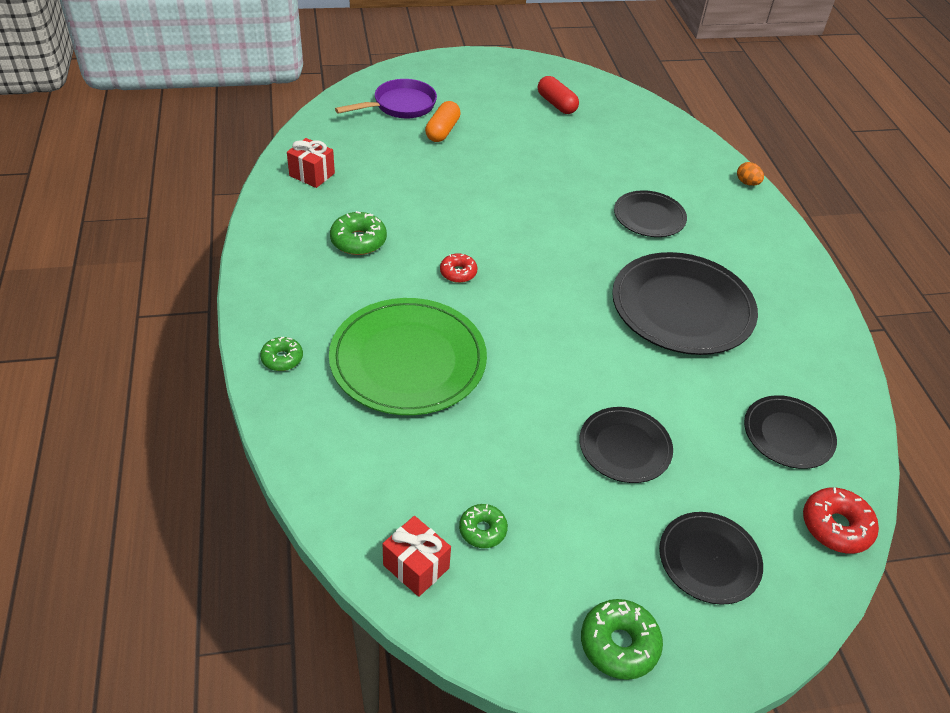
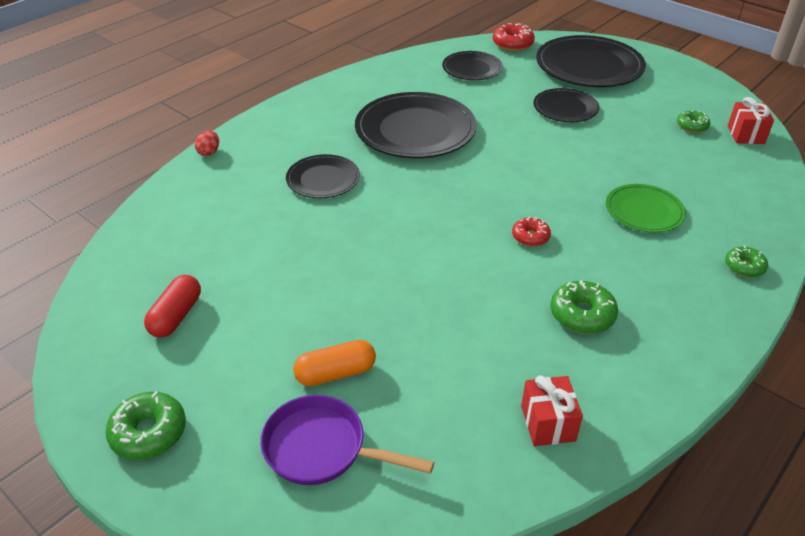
camera: 125 degrees left, 5 degrees down
(408, 360) = (644, 211): green plate -> green plate, size x0.56
(619, 644) = (670, 72): green donut -> green donut (149, 433)
(709, 559) = (589, 66): black plate -> black plate, size x1.79
(747, 183) = (209, 152): orange egg -> red egg

